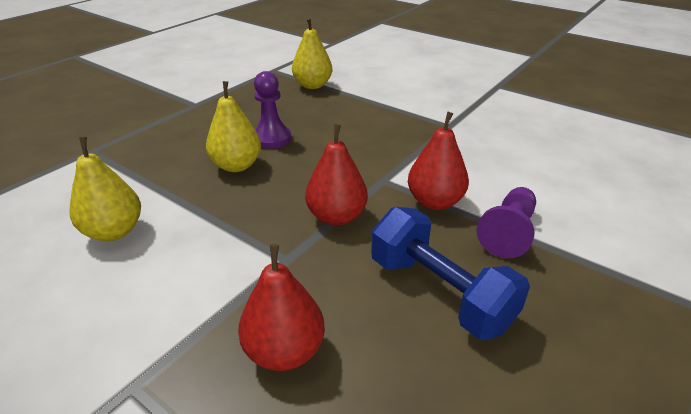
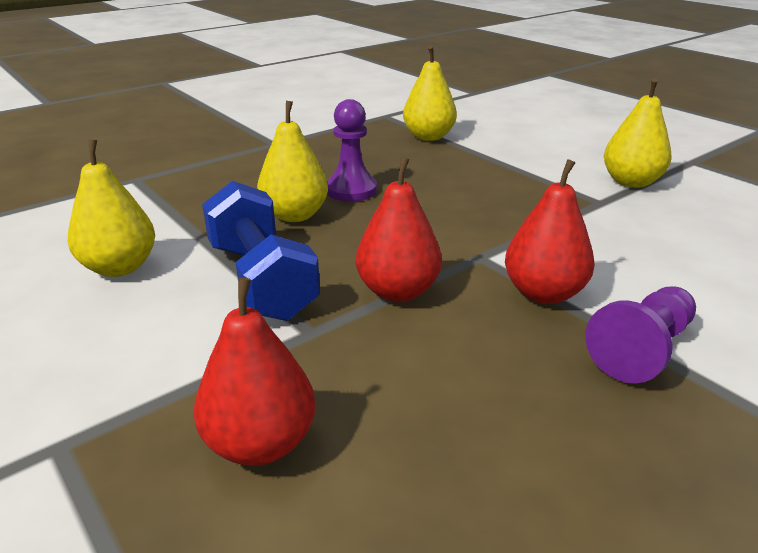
camera: 15 degrees right, 5 degrees down
(439, 292) = (506, 410): blue dumbbell -> blue dumbbell (262, 280)
(464, 107) = (631, 182): none -> yellow pear

